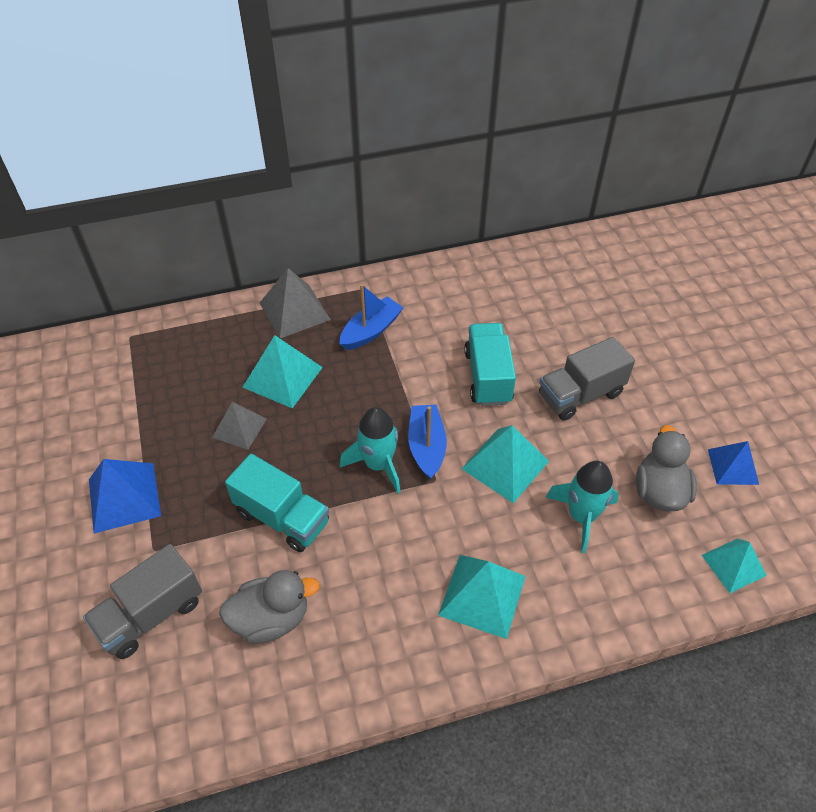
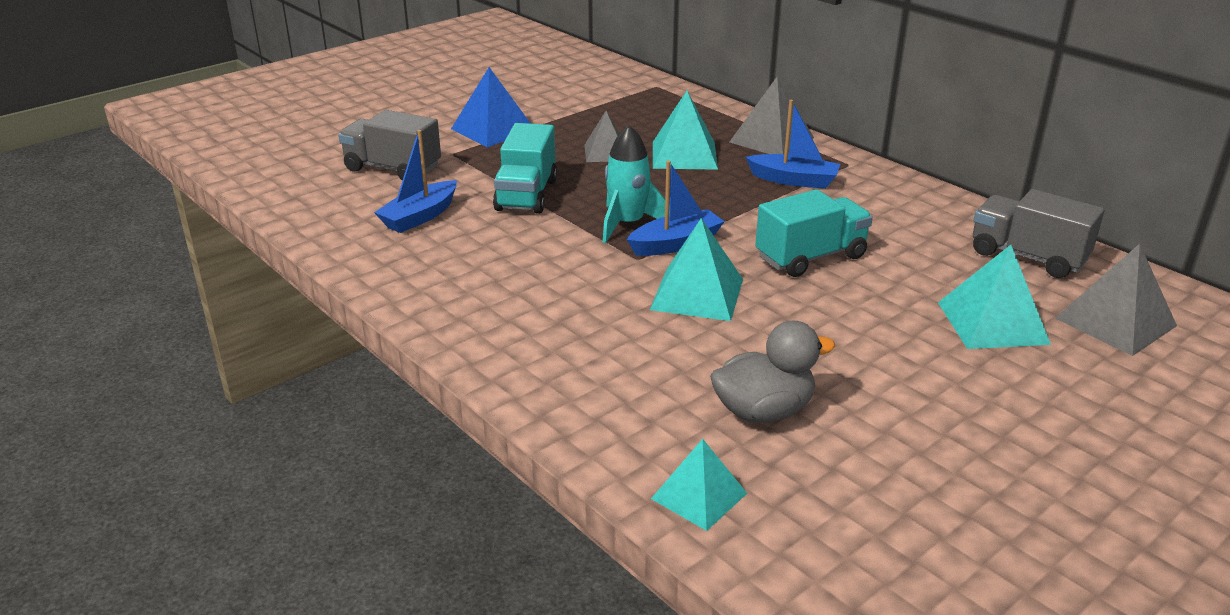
camera: 65 degrees right, 20 degrees down
(271, 619) = (420, 217): grey duck -> blue boat
(482, 595) = (517, 316): turquoise pyramid -> turquoise pyramid (992, 323)
(580, 395) = (856, 323): grey truck -> grey truck (1027, 257)
(581, 516) = (671, 358): turquoise rocket -> none
(629, 277) = (1115, 322): none -> grey pyramid
(732, 466) = (870, 470): blue pyramid -> none

